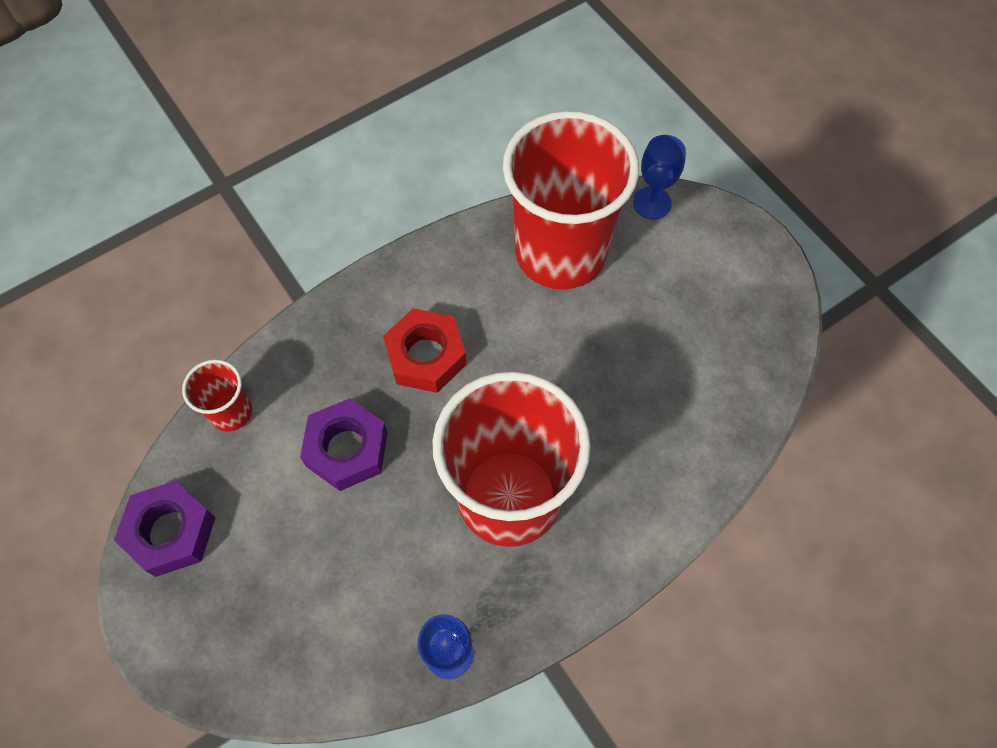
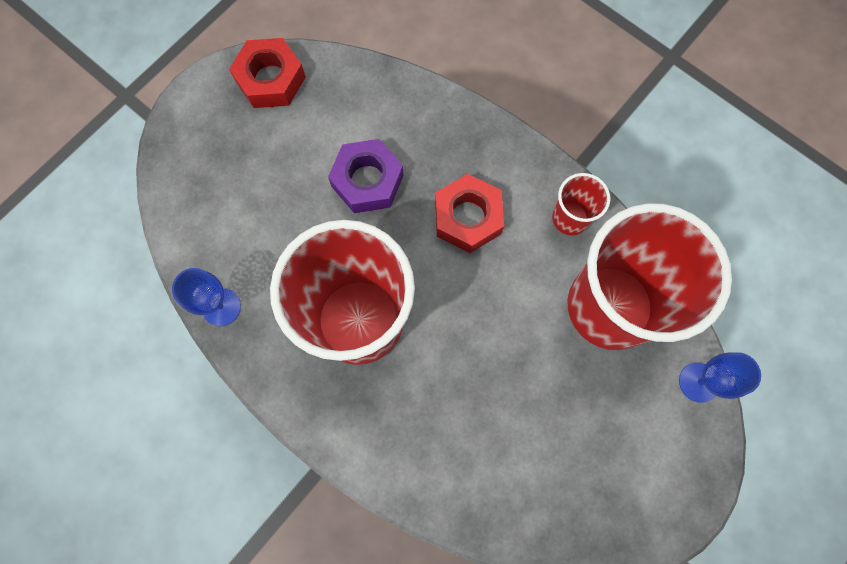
camera: 75 degrees right, 10 degrees up
(171, 532) = (270, 79): purple nut -> red nut
(231, 412) = (375, 86): red cup -> red cup (570, 218)

